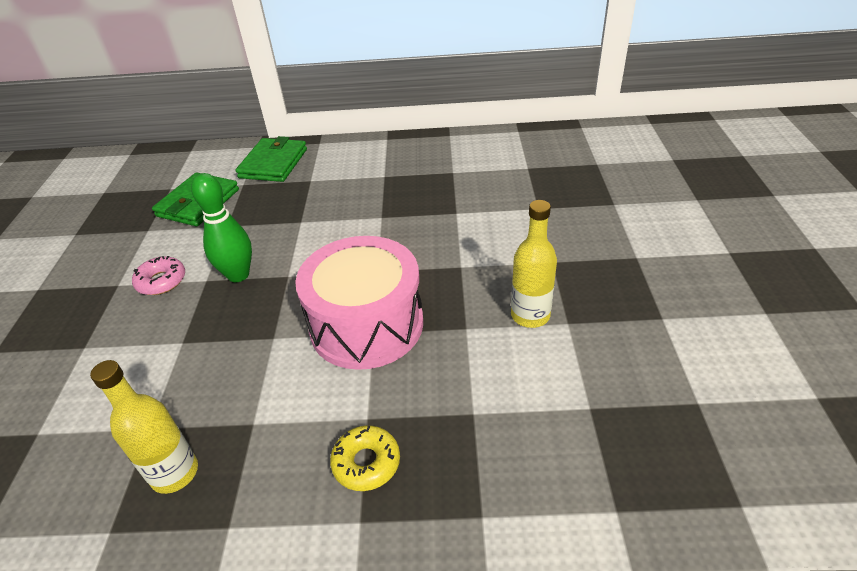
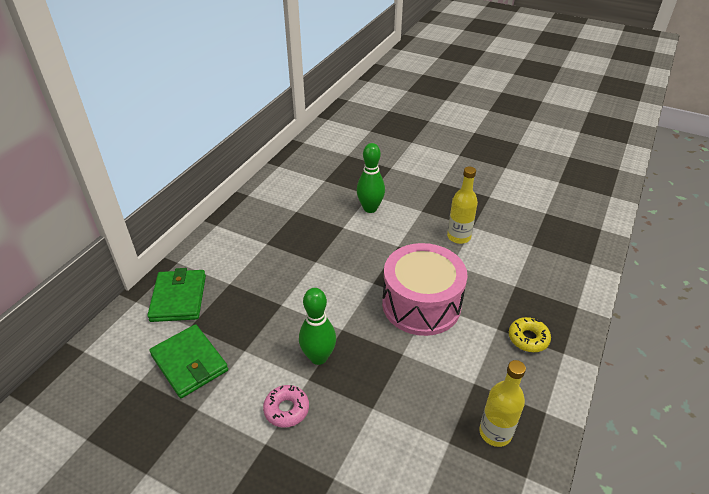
camera: 65 degrees left, 0 degrees up
(273, 163) = (179, 298): green wallet -> green wallet turned 45 degrees clockwise
(511, 218) = (370, 208): none -> green bowling pin

